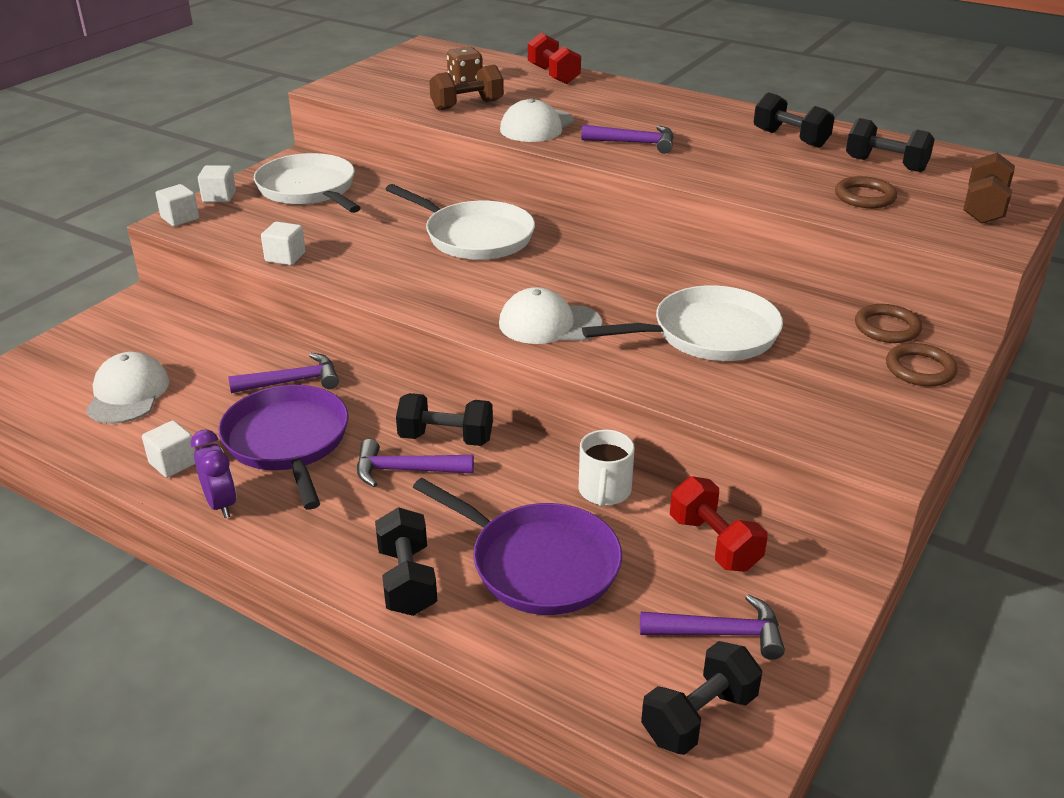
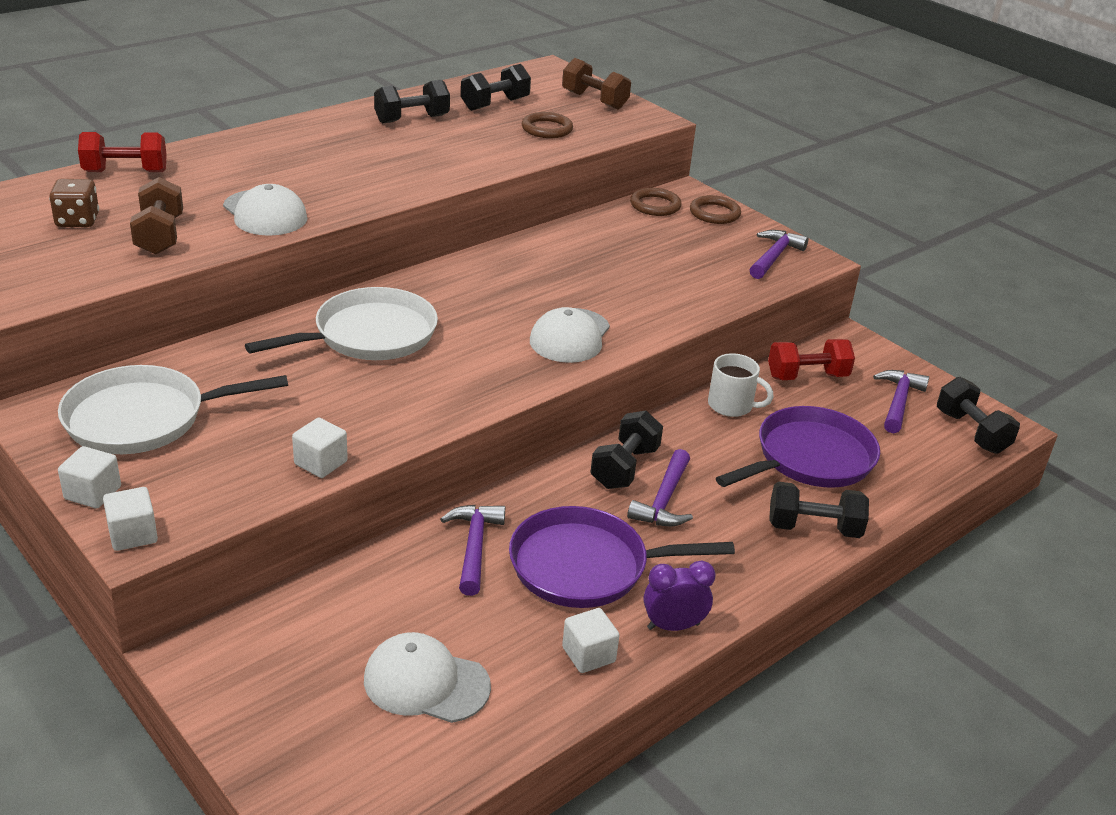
camera: 75 degrees left, 0 degrees up
(635, 143) = (357, 180): purple hammer -> purple hammer (774, 256)
(709, 334) = (627, 272): white pan -> none

